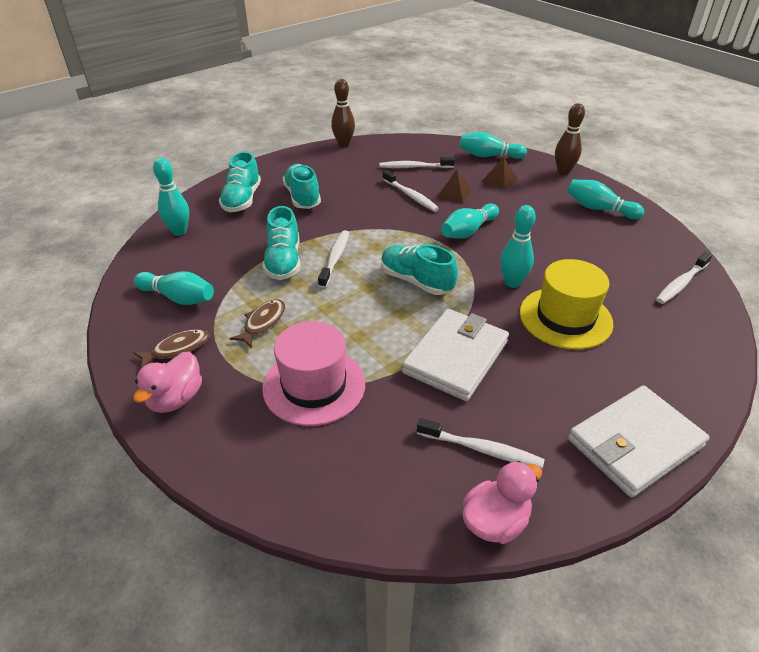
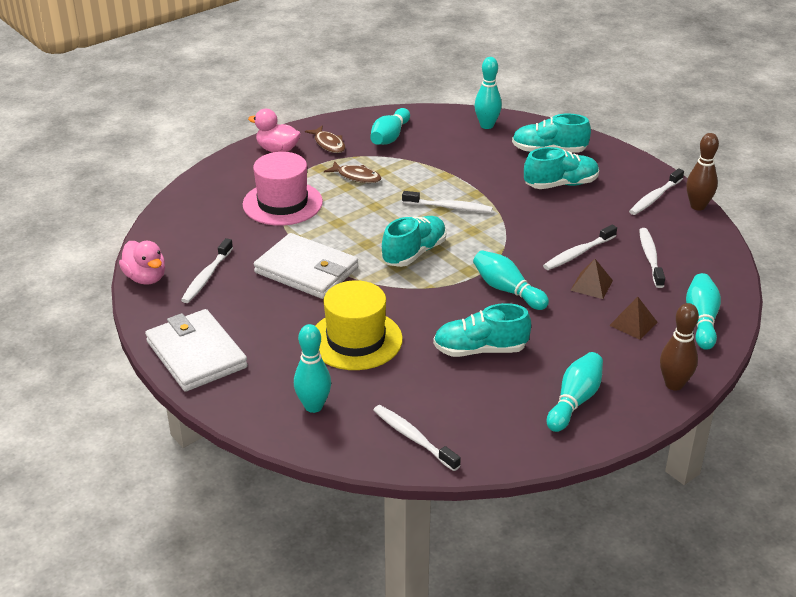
camera: 90 degrees right, 5 degrees down
(284, 261) = (442, 181): turquoise shoe -> turquoise shoe (480, 350)
(329, 158) = (655, 197): none -> white toothbrush
(512, 283) = (412, 312): turquoise bowling pin -> turquoise bowling pin (313, 406)

